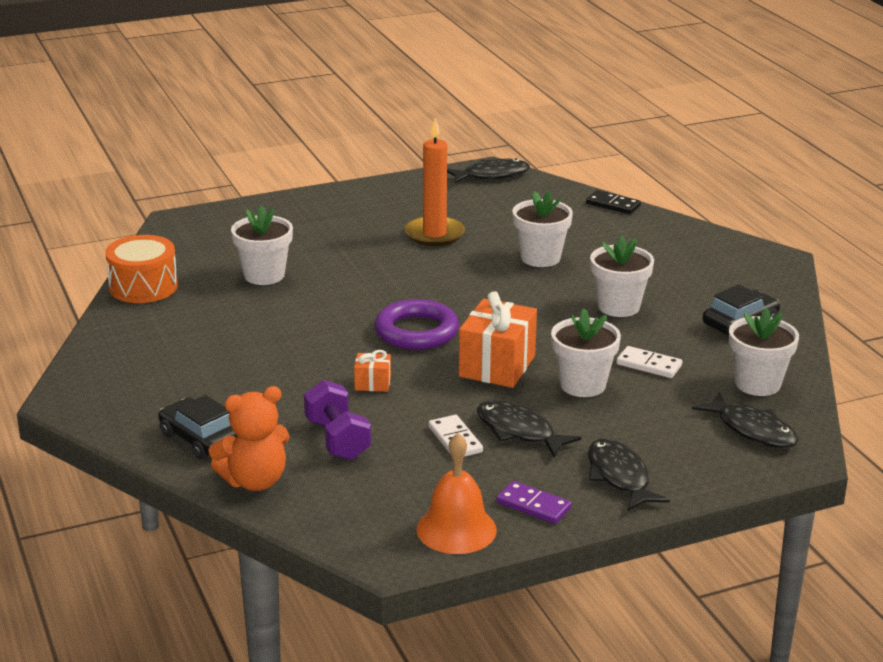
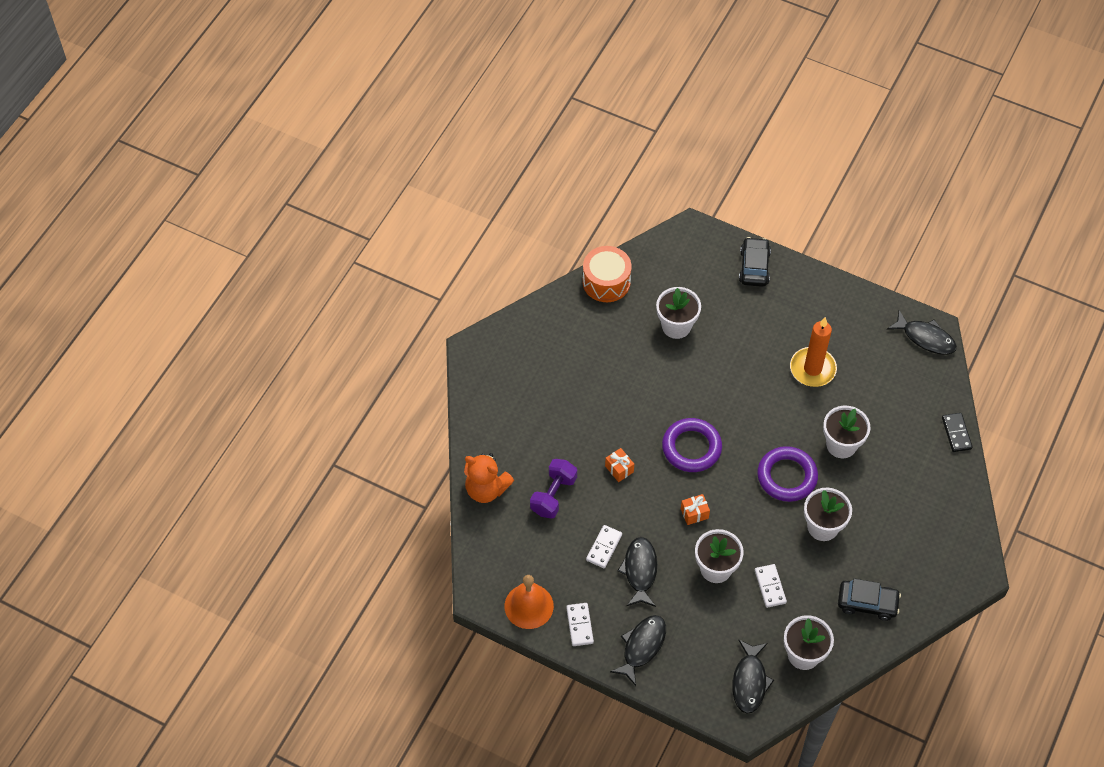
camera: 50 degrees right, 30 degrees up
(200, 439) = (497, 436): black car -> black car (754, 267)
(497, 366) = (694, 513): orange gift -> orange gift, size x0.48
(532, 299) = (787, 476): none -> purple ring
(533, 505) = (579, 625): purple domino -> white domino

